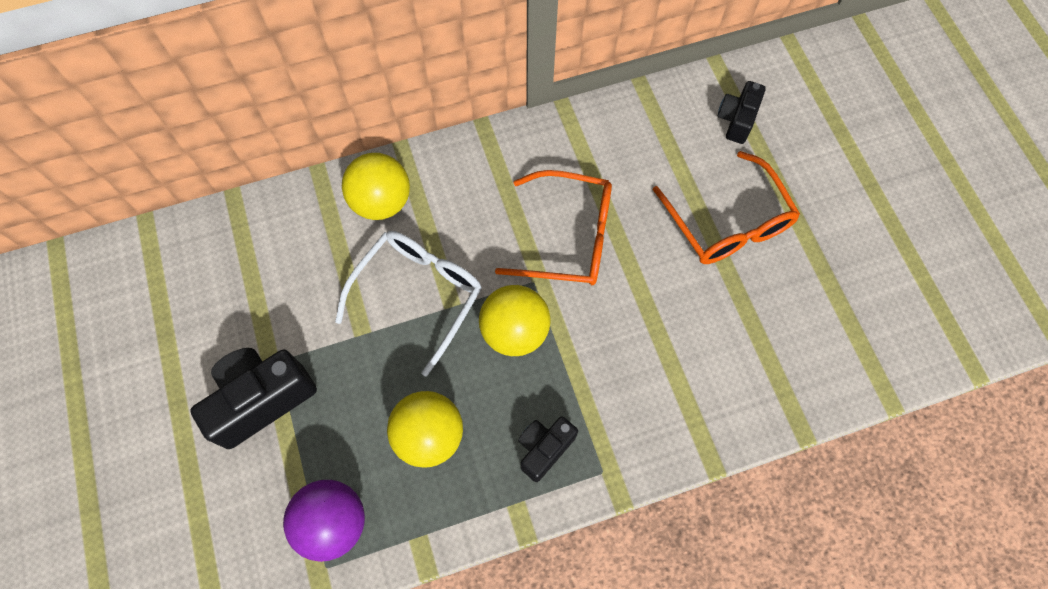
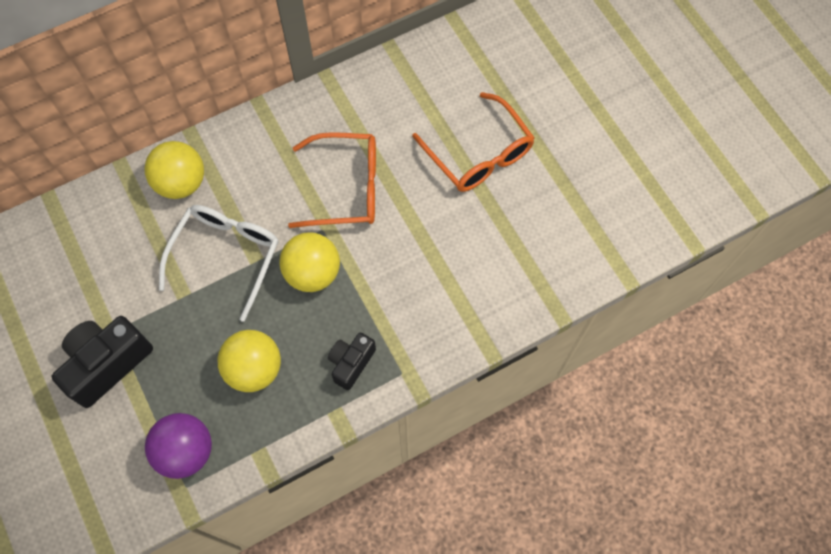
camera: 10 degrees left, 0 degrees up
(736, 120) = (476, 66): black camera -> none

